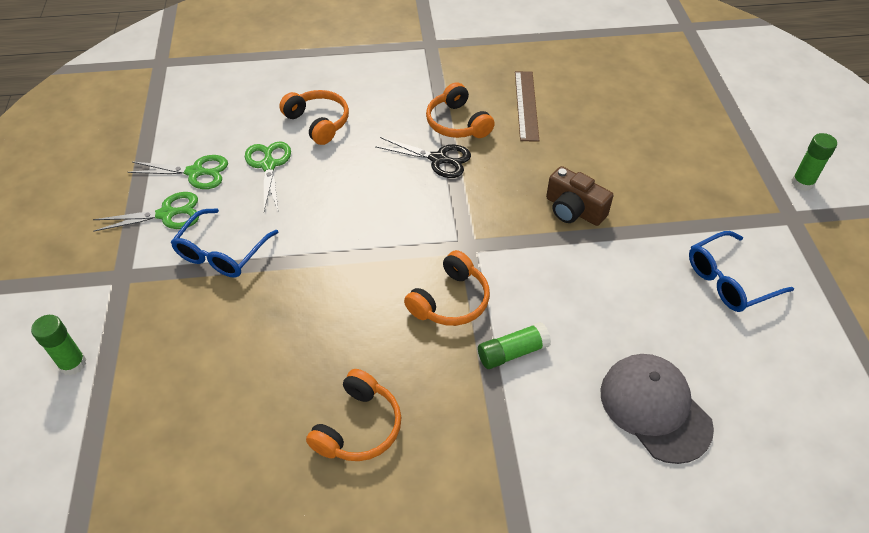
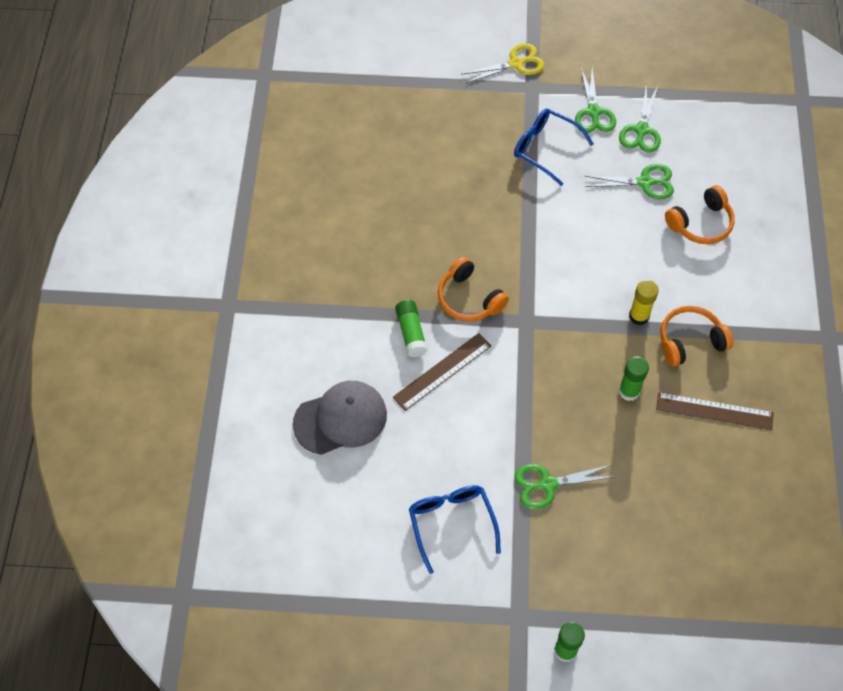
camera: 100 degrees right, 10 degrees up
(73, 364) = (456, 66): green glue stick -> green glue stick (629, 391)
(78, 296) = (516, 64): none -> yellow scissors
(358, 427) = (370, 225): orange headphones -> none
(438, 159) = (639, 316): black scissors -> yellow glue stick
(554, 313) = (442, 371): none -> brown ruler
(574, 210) = (557, 417): brown camera -> none
(649, 210) = (548, 484): none -> green scissors

